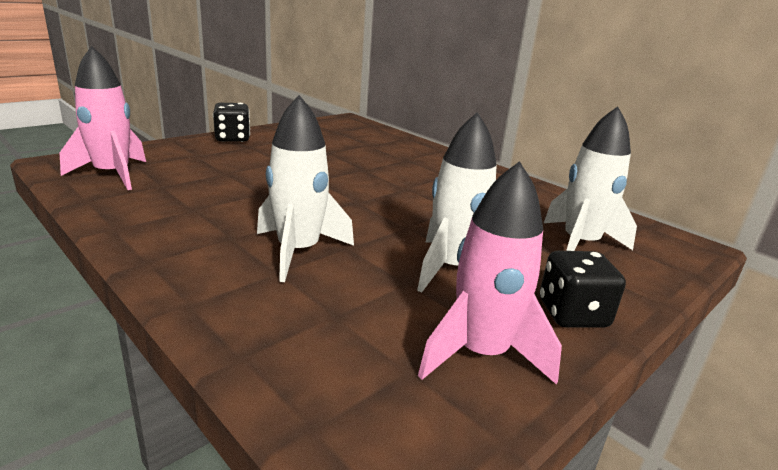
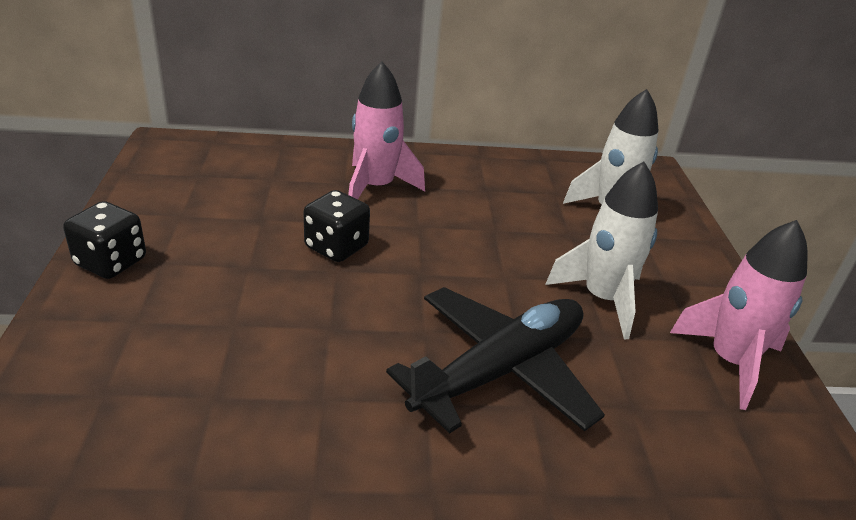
camera: 50 degrees left, 10 degrees up
(112, 175) = (118, 429): pink rocket -> pink rocket (376, 187)
(298, 251) = (501, 370): white rocket -> black plane
(572, 314) = (706, 287): black dice -> black dice (336, 247)

